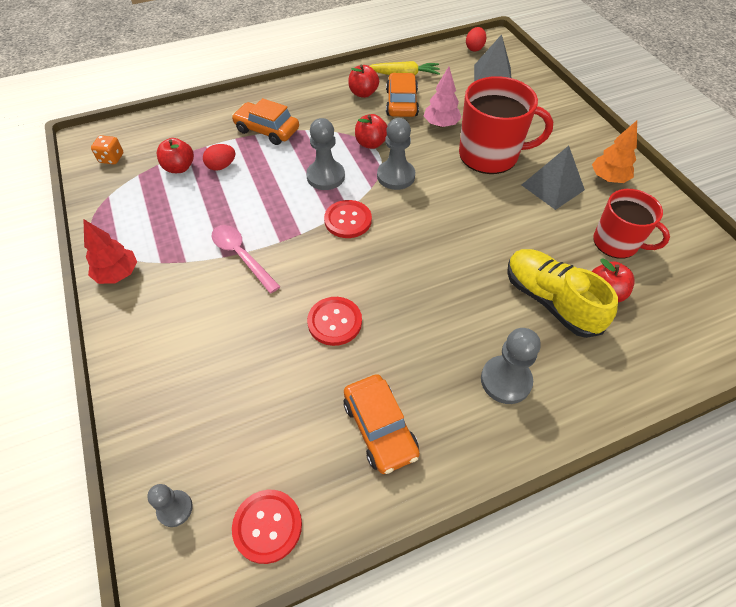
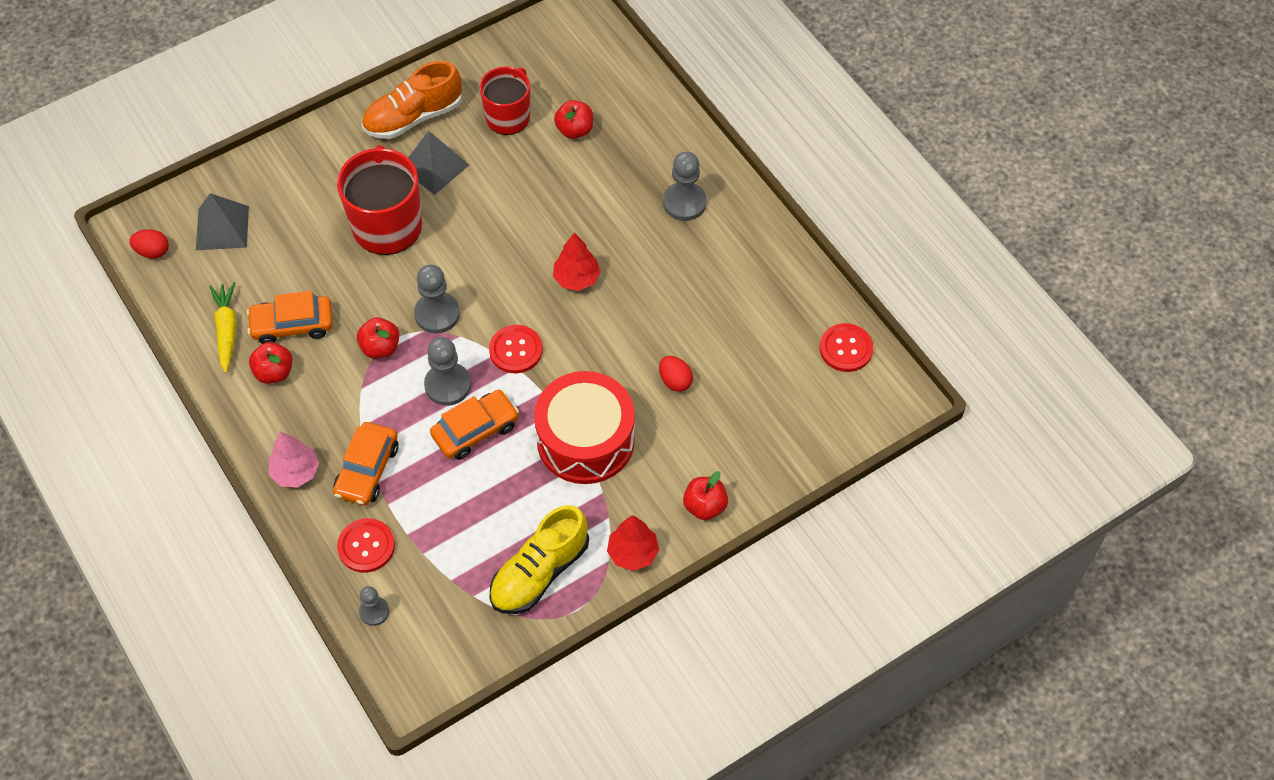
camera: 100 degrees left, 5 degrees up
(111, 158) = (447, 640): orange dice -> none
(175, 509) = (850, 415): grey pawn -> grey pawn (374, 611)
(179, 168) = (454, 551): red apple -> red apple (705, 506)
(221, 166) = (445, 503): red egg -> red egg (675, 381)
(241, 256) = (585, 440): pink spoon -> red drum
(334, 322) = (651, 338): red button -> red button (366, 546)
(380, 428) = (749, 287): orange car -> orange car (475, 430)
(417, 271) = (576, 278): none -> red tree
(441, 124) = (334, 277): pink tree -> pink tree (295, 472)
(550, 301) = (592, 171): yellow shoe -> yellow shoe (539, 572)
(608, 178) = (413, 117): orange tree -> orange shoe

